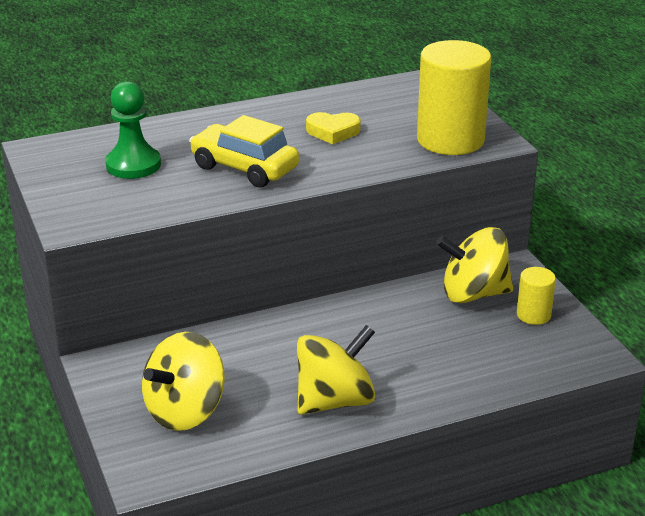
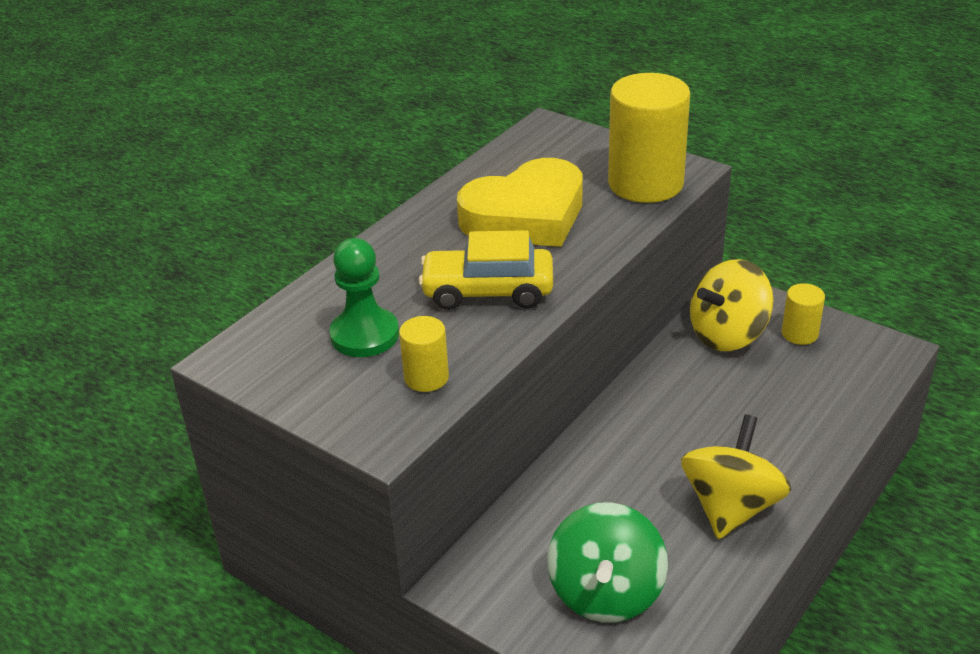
camera: 30 degrees left, 5 degrees up
(139, 202) = (426, 378): none -> yellow cylinder
(185, 411) = (606, 593): yellow spinning top -> green spinning top
(333, 132) = (526, 216): yellow heart -> yellow heart, size x2.13

